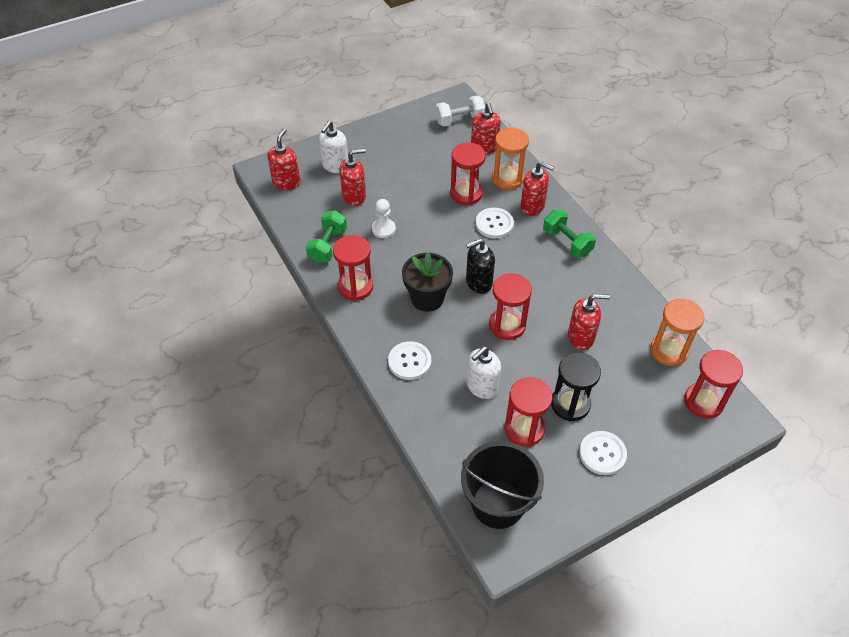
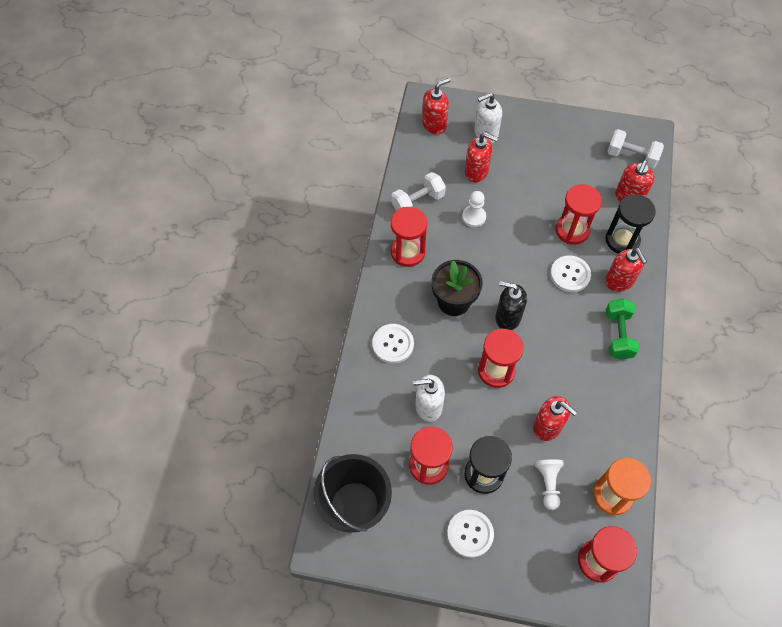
camera: 40 degrees right, 10 degrees up
(328, 245) = (418, 202): green dumbbell -> white dumbbell
(507, 178) = (622, 240): orange hourglass -> black hourglass
(620, 376) = (548, 483): none -> white pawn

